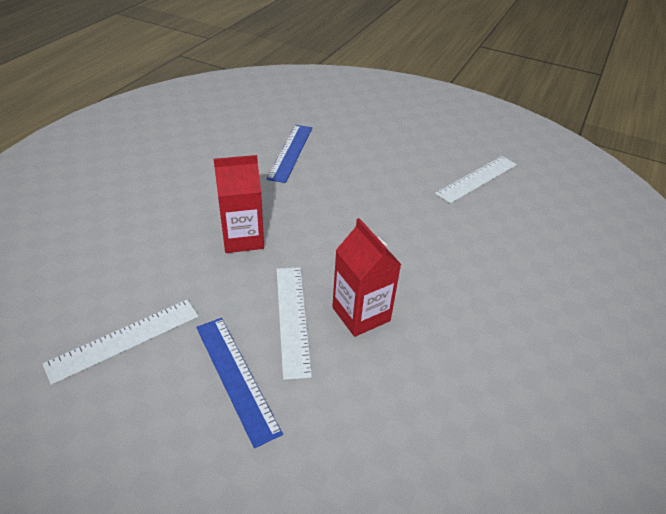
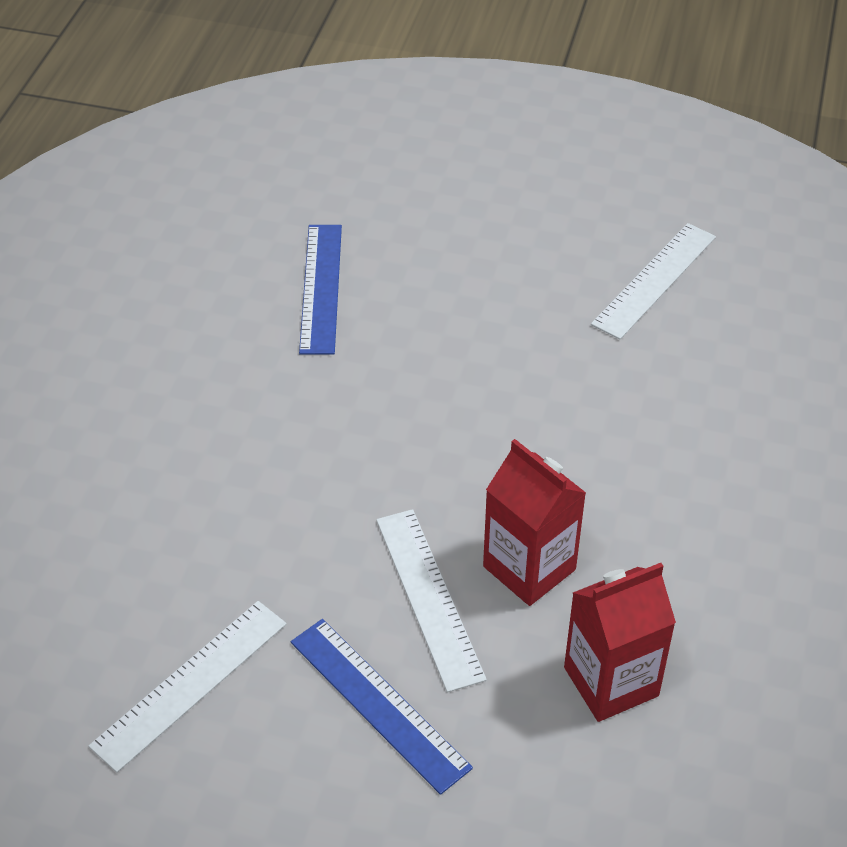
camera: 10 degrees left, 5 degrees up
(242, 238) = (302, 476): red carton -> red carton (611, 681)

